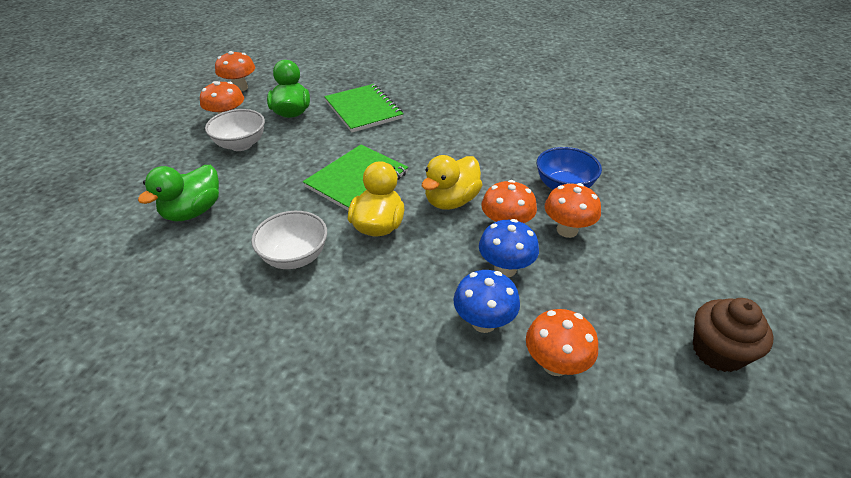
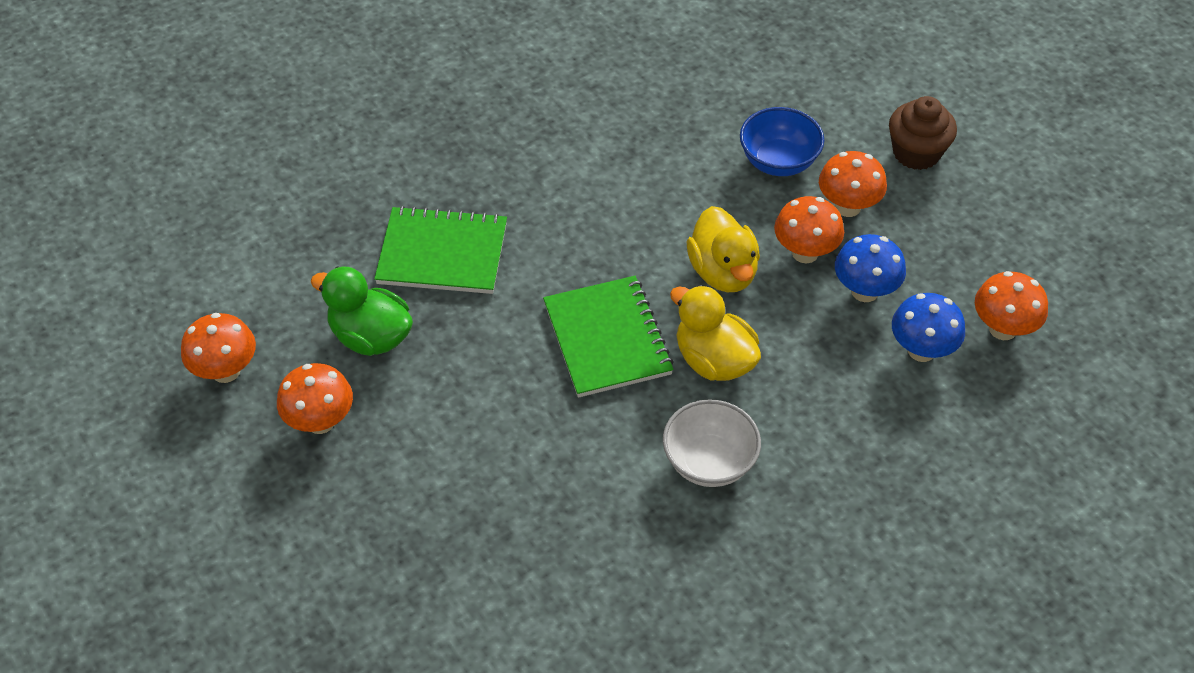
camera: 55 degrees left, 10 degrees up
(193, 211) = (534, 535): green duck -> none
(241, 144) = (409, 429): white bowl -> none
(717, 351) = (1062, 213): brown cupcake -> brown cupcake (916, 153)

